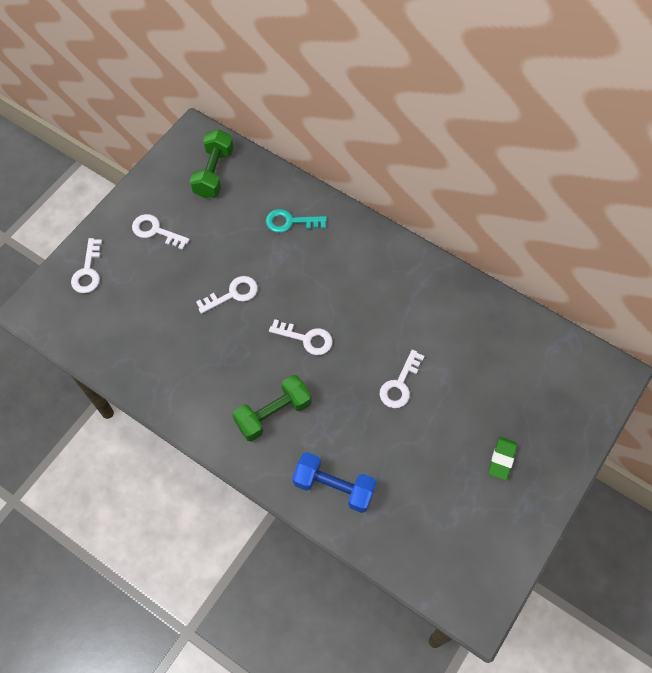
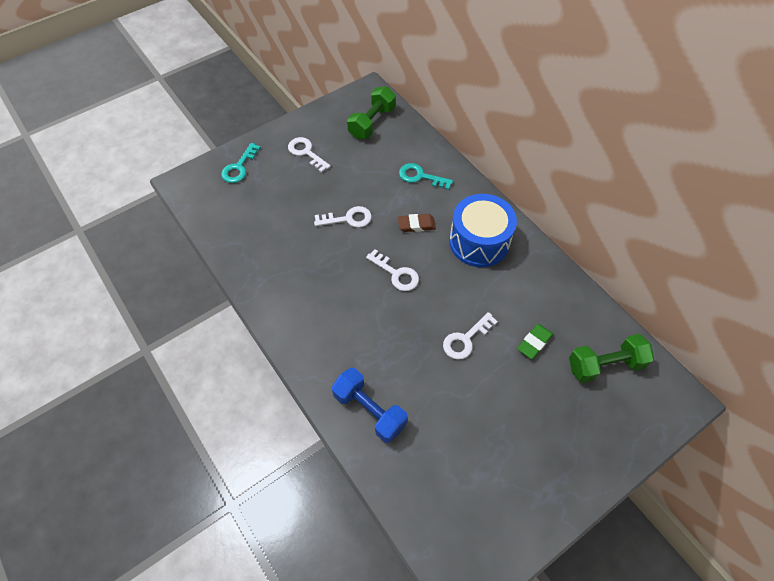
camera: 20 degrees right, 5 degrees down
(88, 271) = (239, 167): white key -> turquoise key
(273, 414) = (341, 327): green dumbbell -> green dumbbell (605, 365)
(306, 278) = (416, 225): none -> brown eraser
(377, 277) = (479, 242): none -> blue drum
(502, 459) = (540, 441): green eraser -> green eraser (534, 342)

